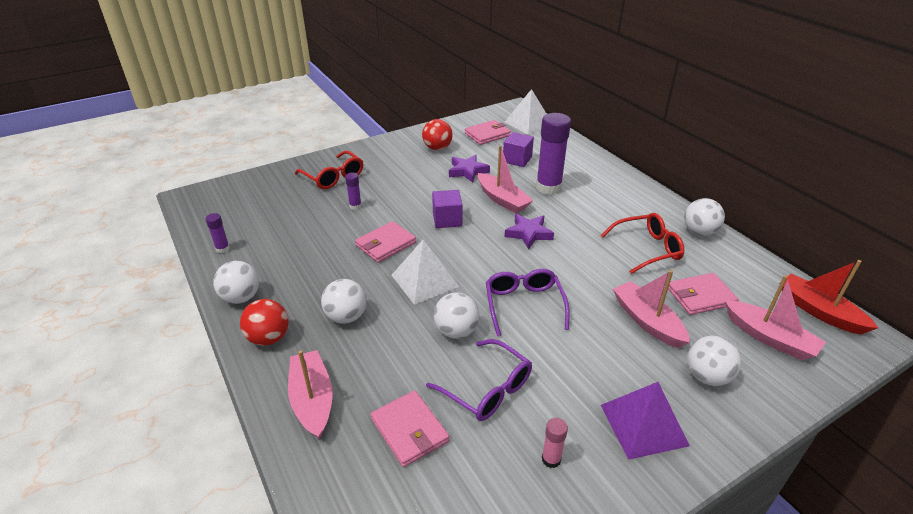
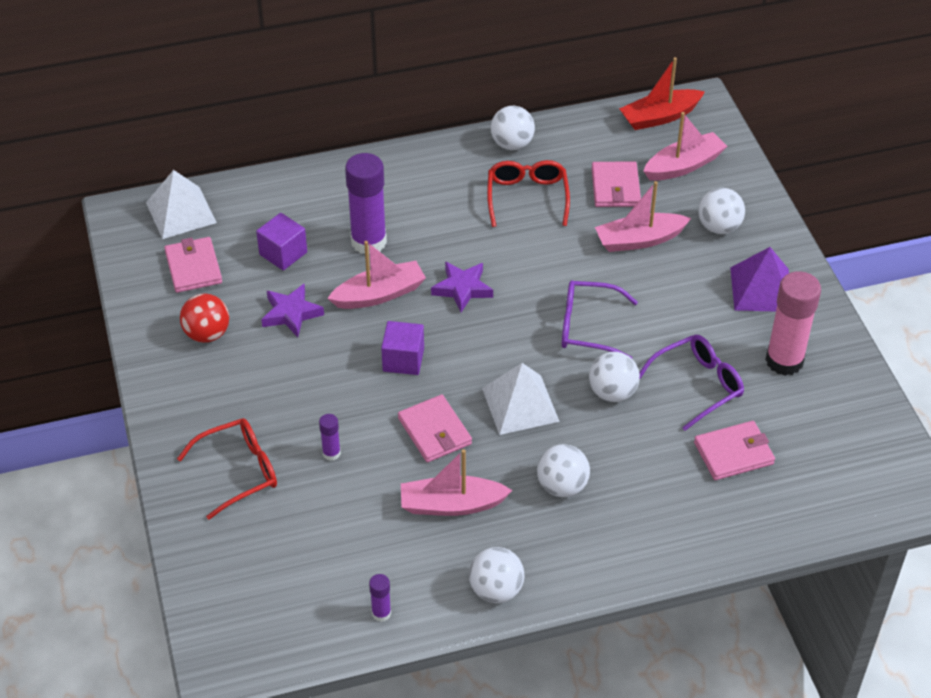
camera: 75 degrees left, 10 degrees up
(269, 338) = (577, 562): red ball -> none
(312, 400) = (680, 526): pink boat -> pink boat (451, 505)
(551, 459) = (784, 361): pink glue stick -> pink glue stick, size x2.20

